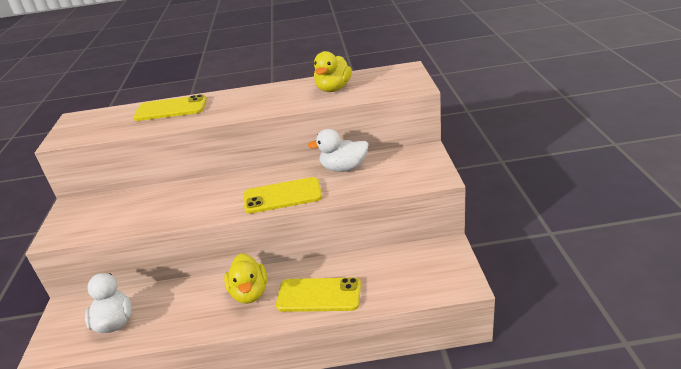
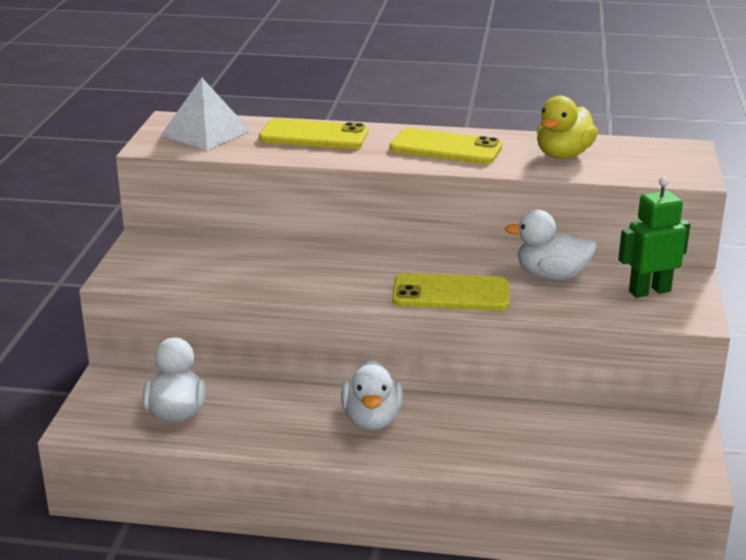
camera: 10 degrees right, 5 degrees down
(97, 122) = (205, 132): none -> white pyramid
(249, 293) = (372, 419): yellow duck -> white duck
(319, 295) = (472, 445): yellow phone -> yellow phone (446, 148)
(406, 165) = (649, 291): none -> green robot

